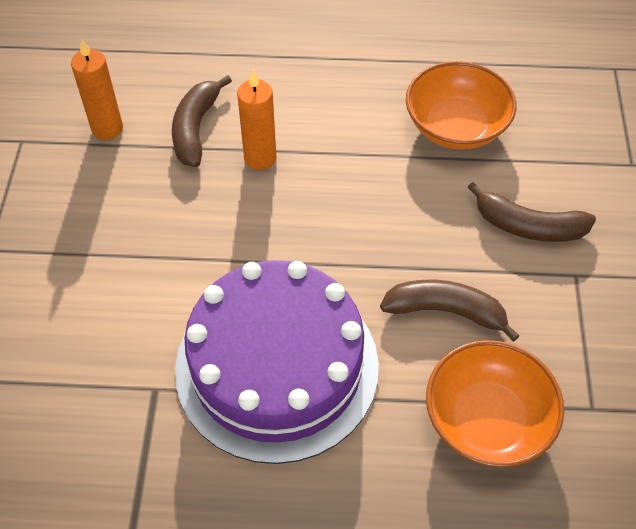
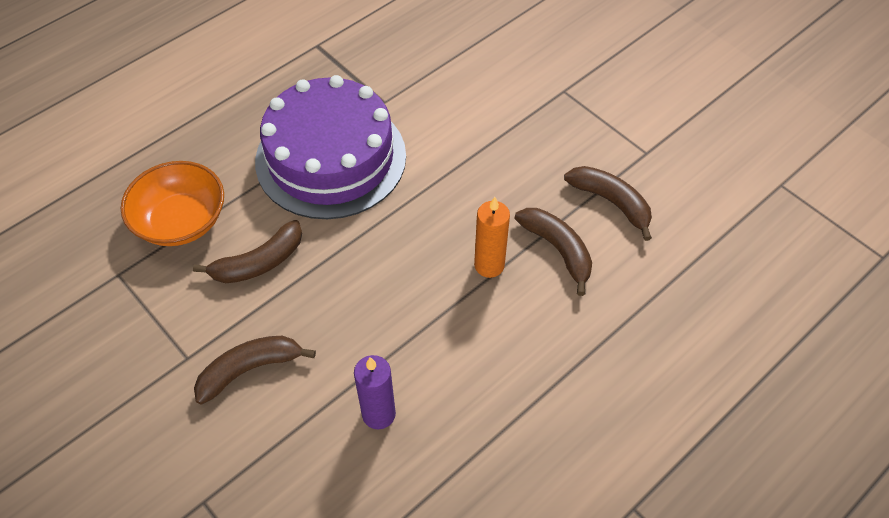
camera: 135 degrees right, 0 degrees up
(107, 128) = (611, 202): orange candle -> brown banana
(456, 126) = (378, 414): orange bowl -> purple candle

